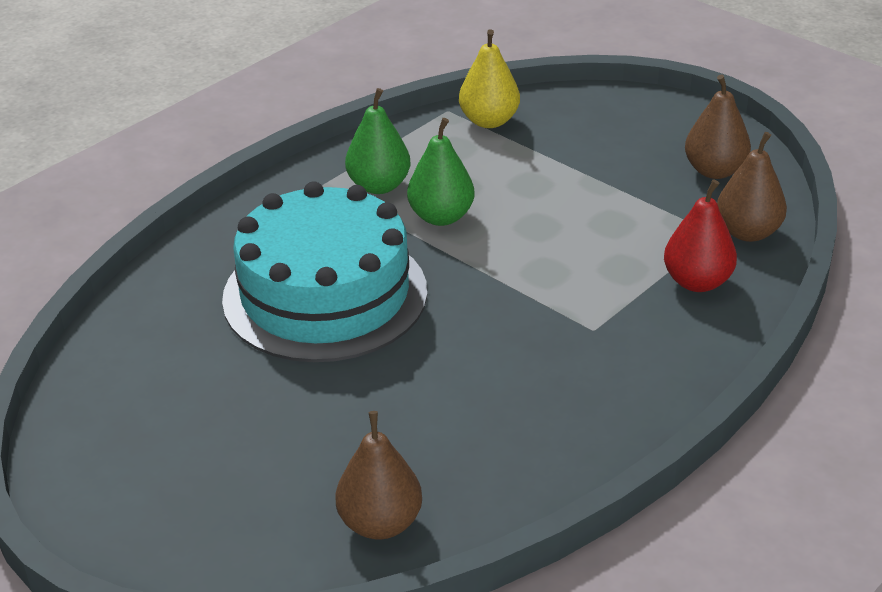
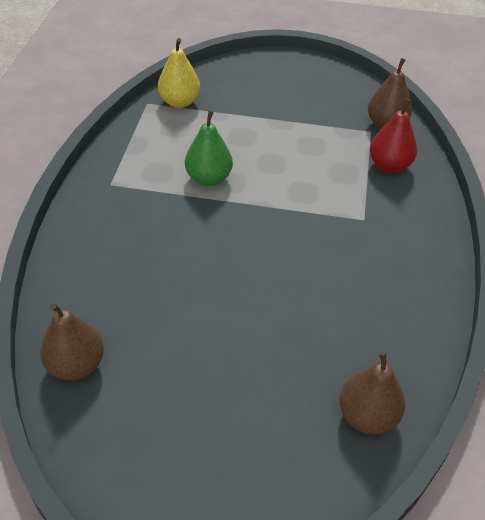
camera: 35 degrees left, 10 degrees up
(325, 294) = (184, 264): turquoise cake -> none
(379, 186) = (150, 171): green pear -> none
(714, 170) = (335, 92): brown pear -> brown pear (76, 365)

